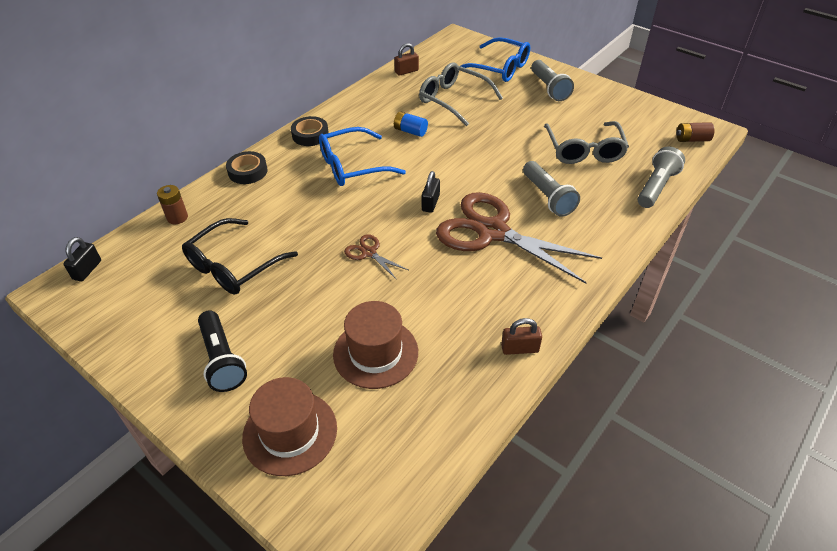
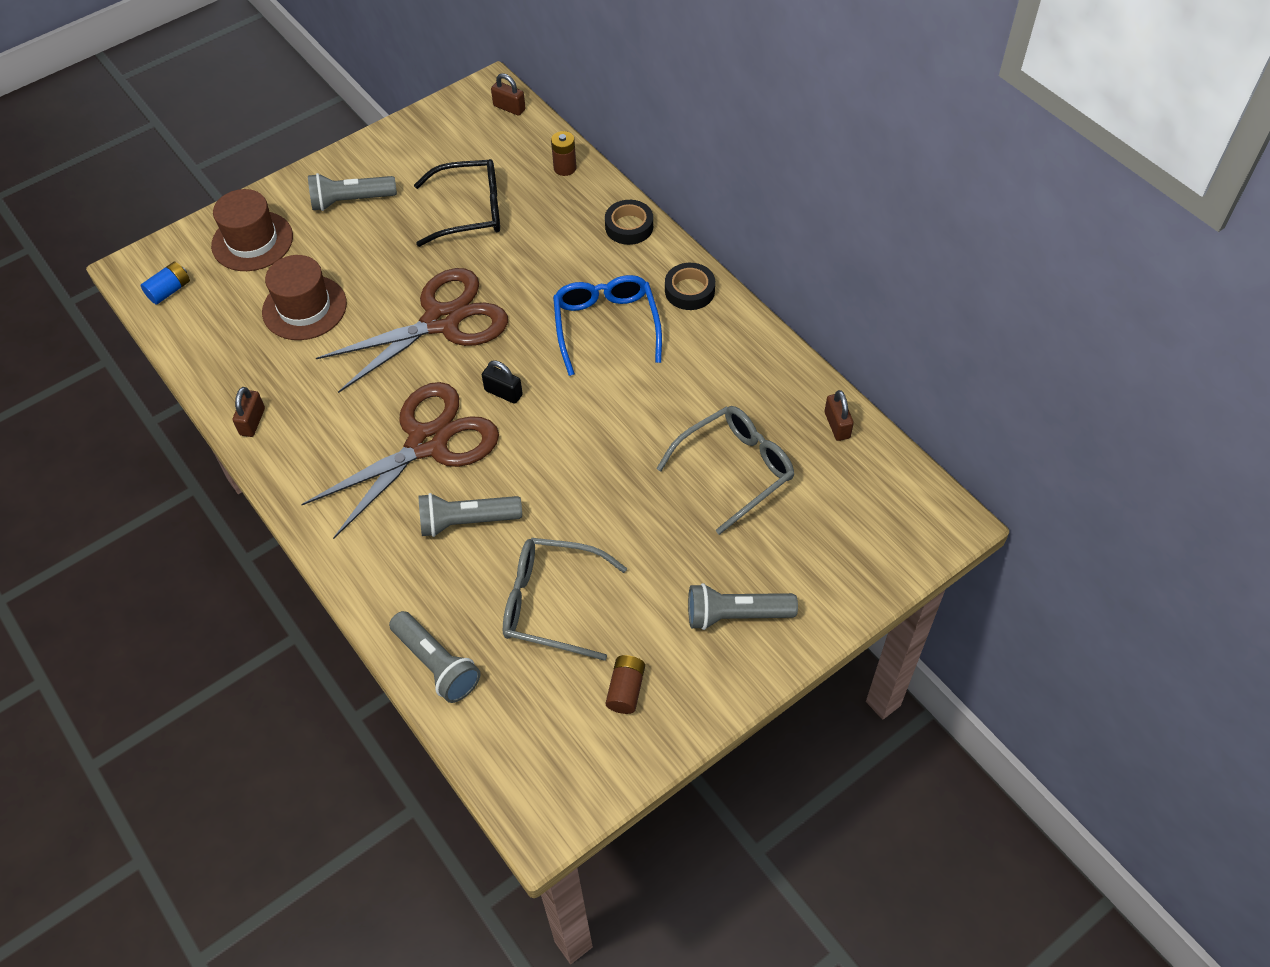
camera: 105 degrees right, 10 degrees up
(87, 270) = (509, 108): black padlock -> brown padlock
(222, 360) = (350, 201): black flashlight -> grey flashlight
(234, 266) = (469, 211): black glasses -> black glasses turned 120 degrees clockwise
(369, 253) = (442, 321): brown scissors -> brown scissors, size x2.37
(410, 131) = (666, 400): blue battery -> blue battery (169, 290)
(499, 68) = (819, 559): blue glasses -> none
(692, 139) = (527, 774): brown battery -> brown battery (626, 690)

